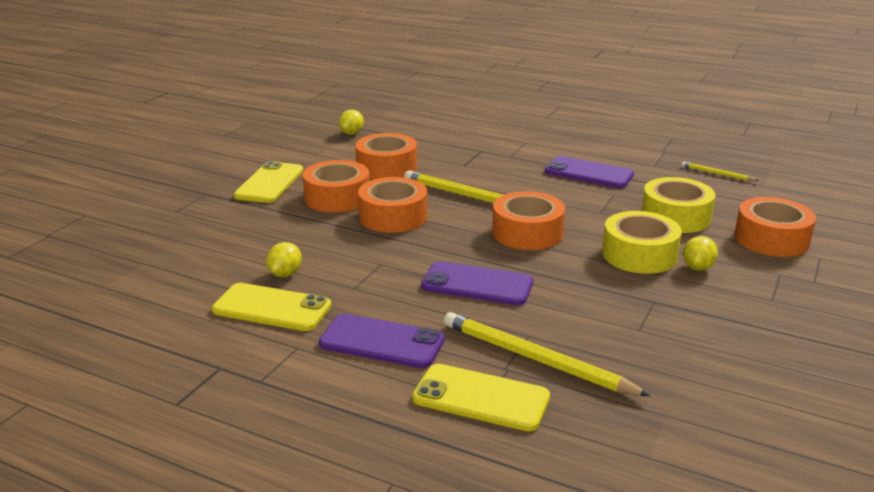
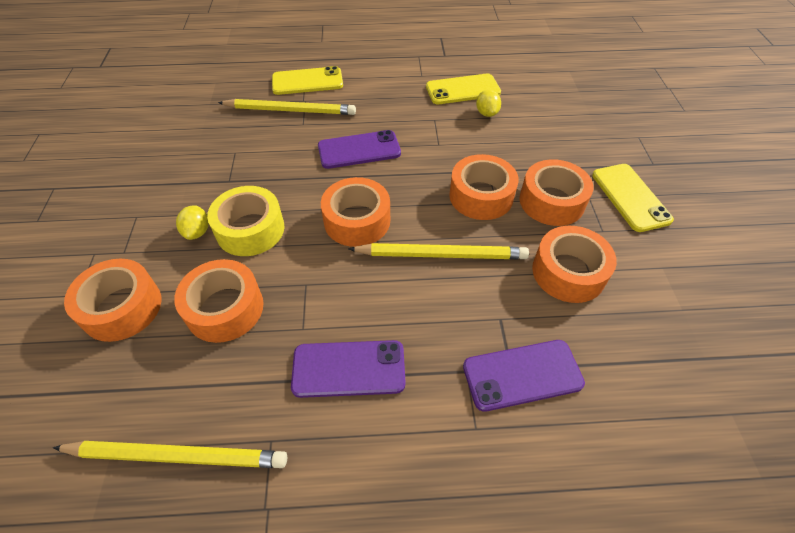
camera: 150 degrees right, 25 degrees up
(351, 133) = (694, 335): yellow lemon -> none
(382, 342) = (381, 92): purple phone -> purple phone (522, 375)
(675, 217) = (225, 308): yellow tape -> orange tape
(717, 174) = (177, 455): yellow pencil -> yellow pencil, size x2.02

